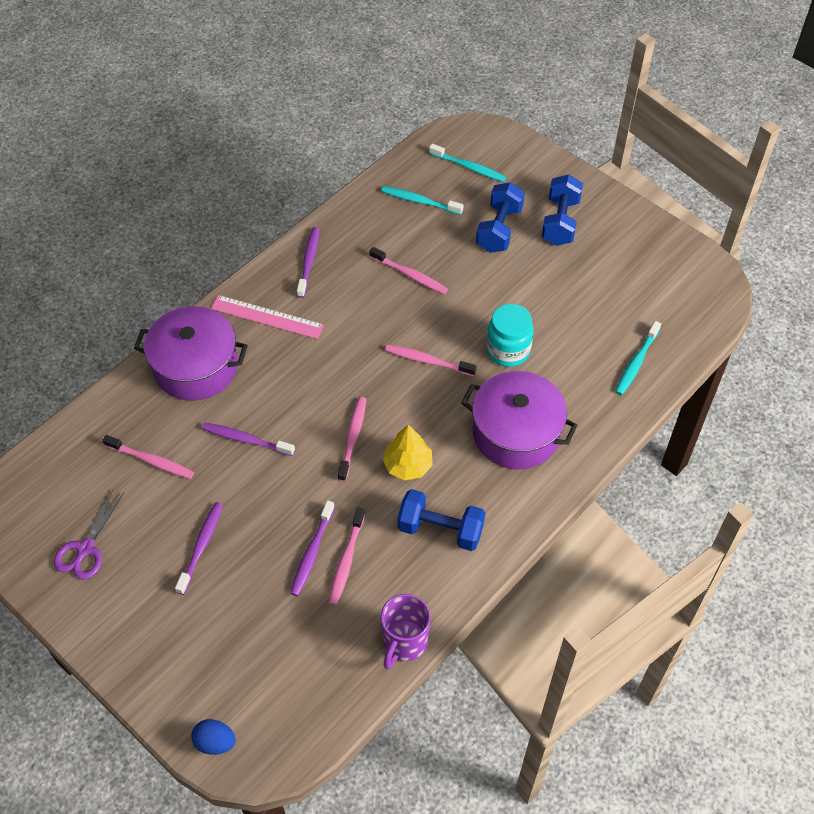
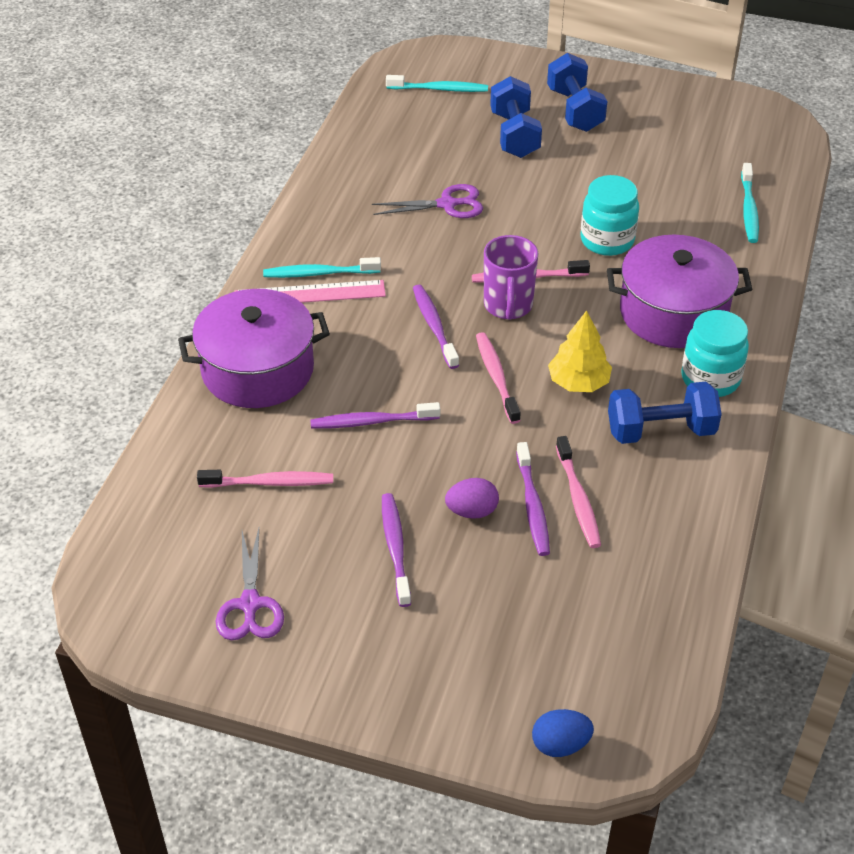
camera: 25 degrees left, 10 degrees down
(268, 539) = (472, 511): none -> purple egg
(309, 261) = (321, 226): purple toothbrush -> purple toothbrush (434, 326)
(404, 643) = (703, 555): purple mug -> purple mug (508, 306)
(410, 275) = (447, 204): pink toothbrush -> purple scissors
(419, 201) = (408, 134): turquoise toothbrush -> turquoise toothbrush (319, 273)
(506, 501) = (710, 379): none -> turquoise jar

